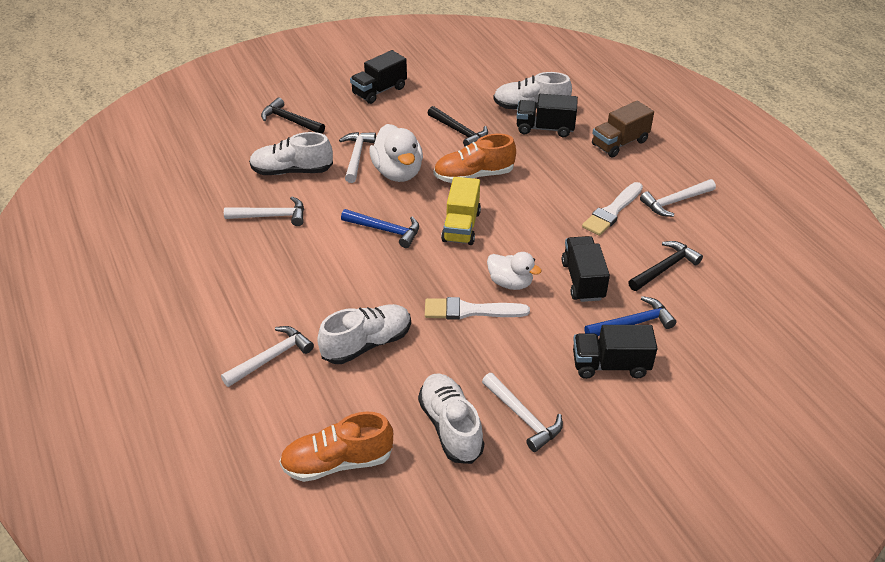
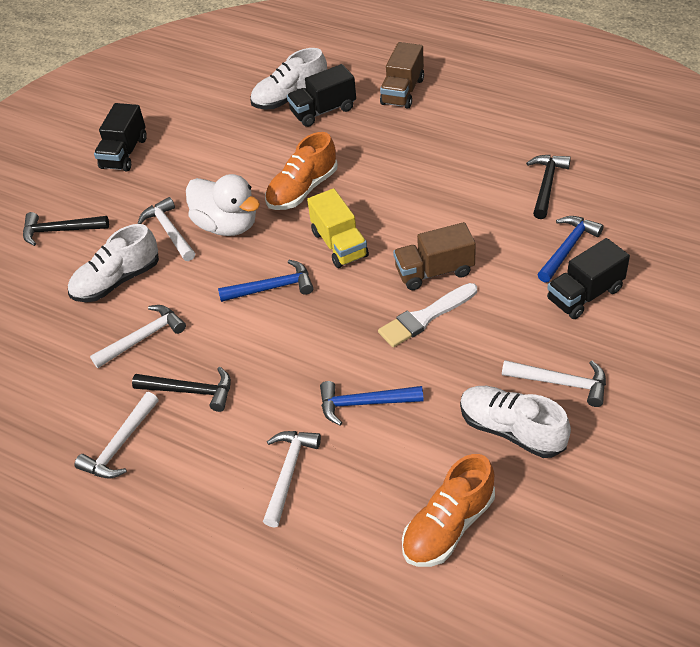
camera: 30 degrees left, 5 degrees up
(367, 343) = (364, 403): white shoe -> blue hammer
(459, 132) = (246, 154): black hammer -> black hammer (190, 391)
(510, 283) = (434, 271): white duck -> brown truck
(583, 280) = (492, 234): black truck -> none
(612, 211) = (456, 157): white brush -> none
(675, 202) = (499, 121): white hammer -> white hammer (120, 444)

